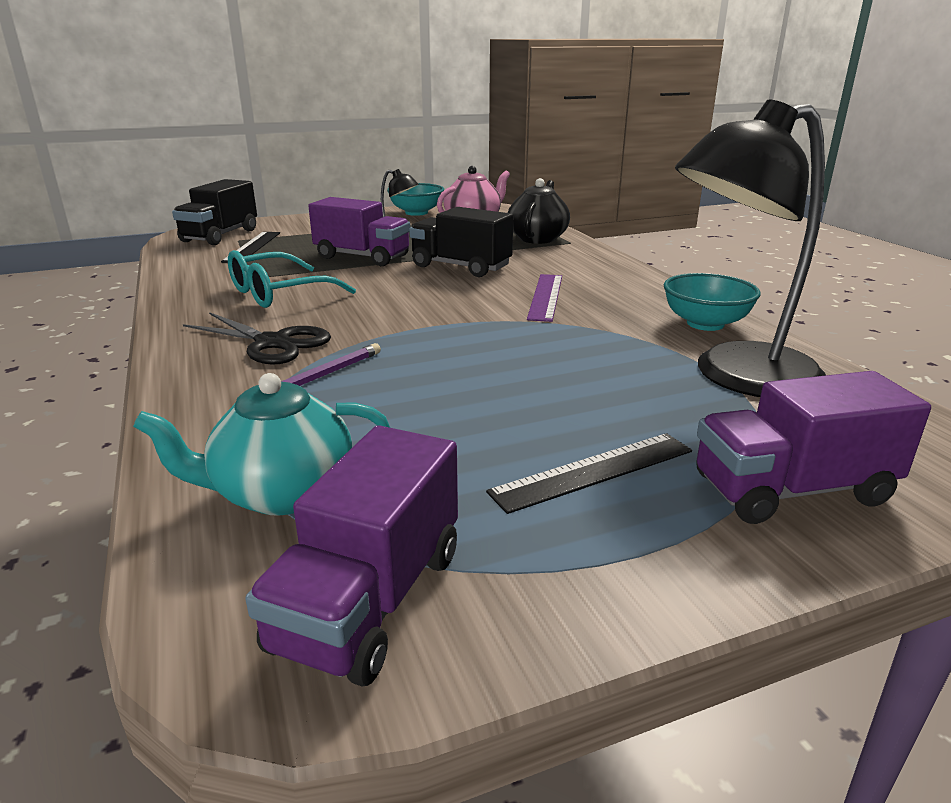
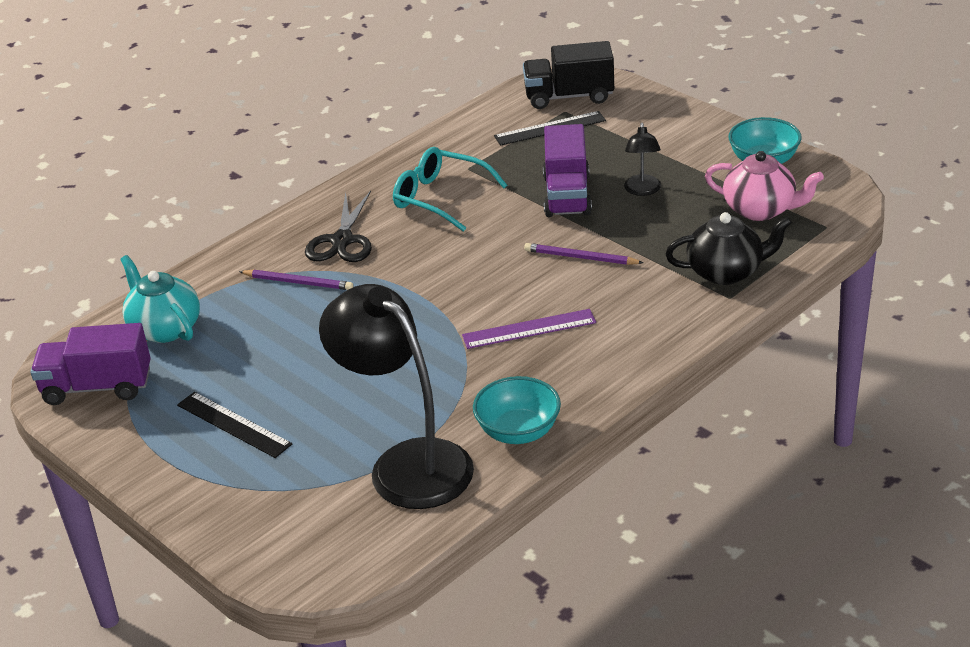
camera: 70 degrees right, 10 degrees up
(461, 267) = (580, 258): black truck -> purple pencil
(792, 490) = (246, 503): purple truck -> none

